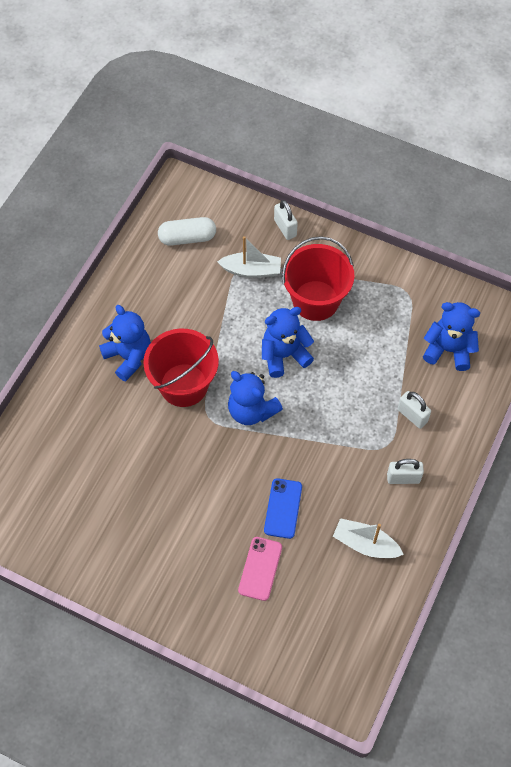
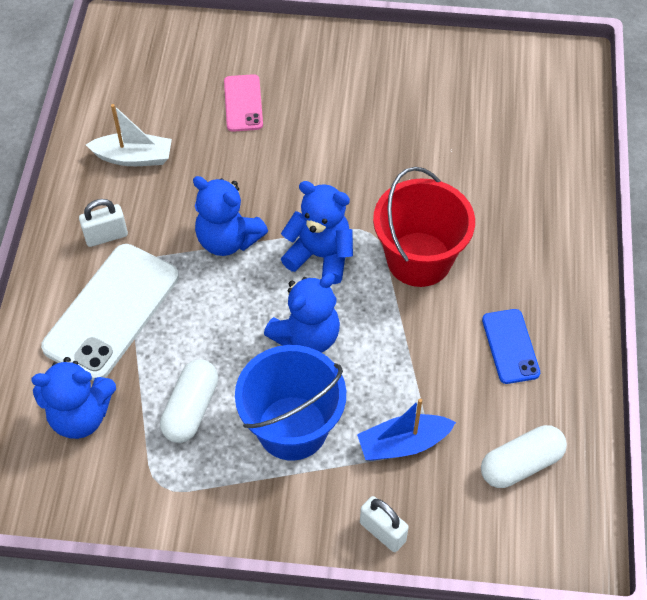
camera: 160 degrees right, 5 degrees down
(128, 357) = (506, 271): blue teddy bear -> blue teddy bear (228, 240)
(251, 270) = (403, 444): white boat -> blue boat
(283, 508) = (240, 164): blue phone -> blue phone (510, 346)
(315, 300) = (292, 428): red bucket -> blue bucket
(376, 332) = (191, 409): none -> white capsule
(412, 416) = (112, 312): white padlock -> white phone

